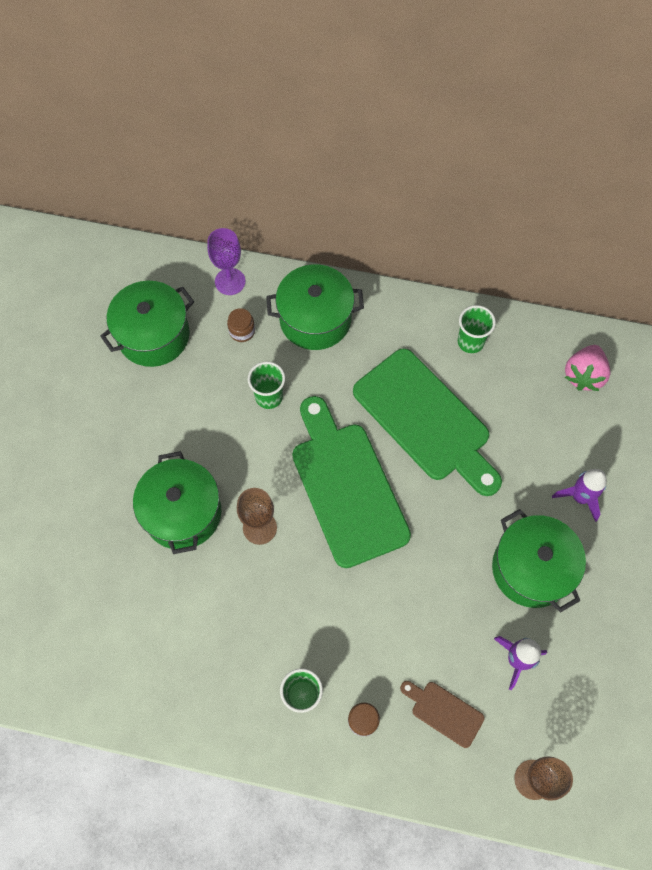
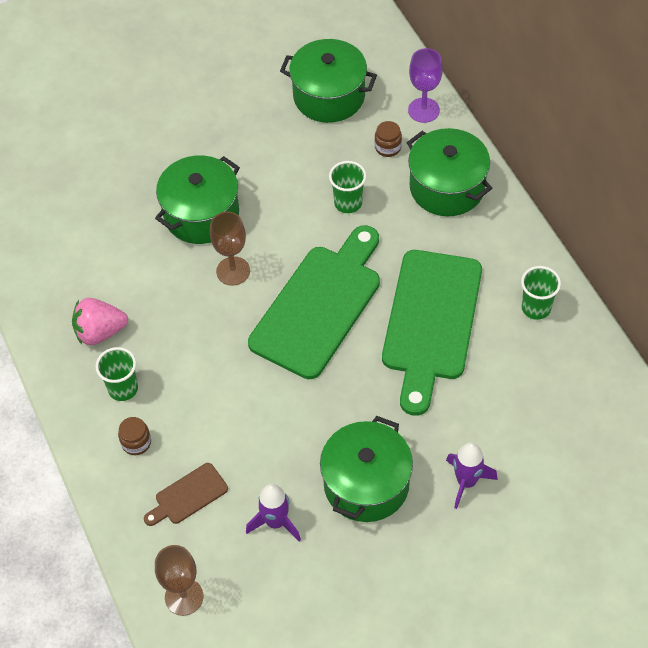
camera: 55 degrees right, 10 degrees down
(444, 712) = (188, 496): brown cutting board -> brown cutting board turned 120 degrees counterclockwise
(583, 375) = (589, 413): pink strawberry -> pink strawberry (100, 332)

